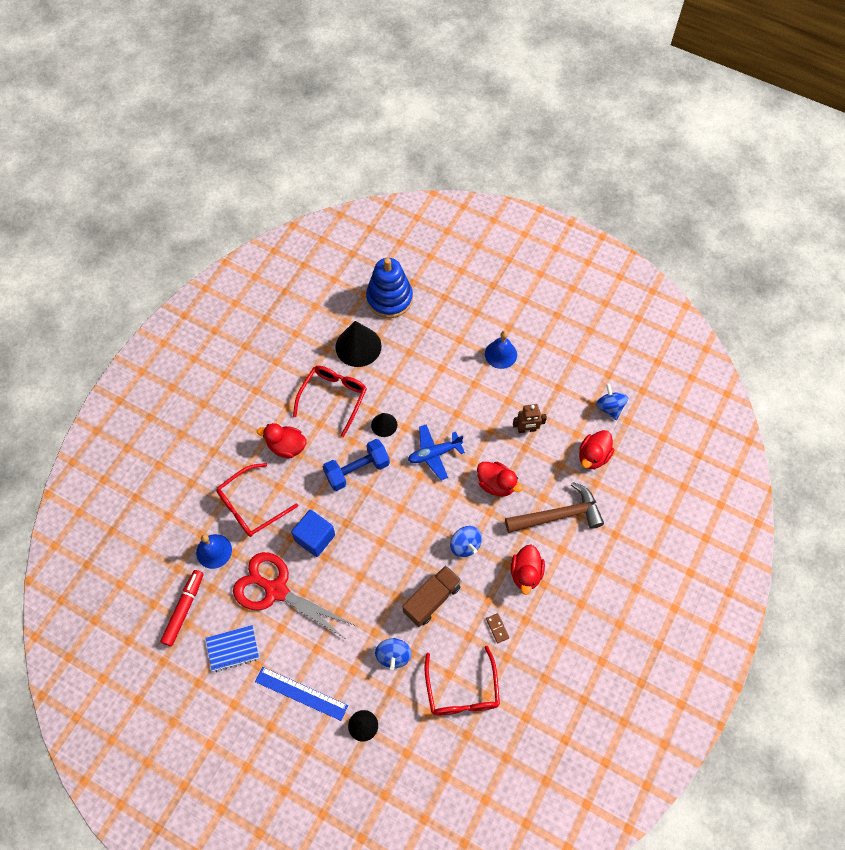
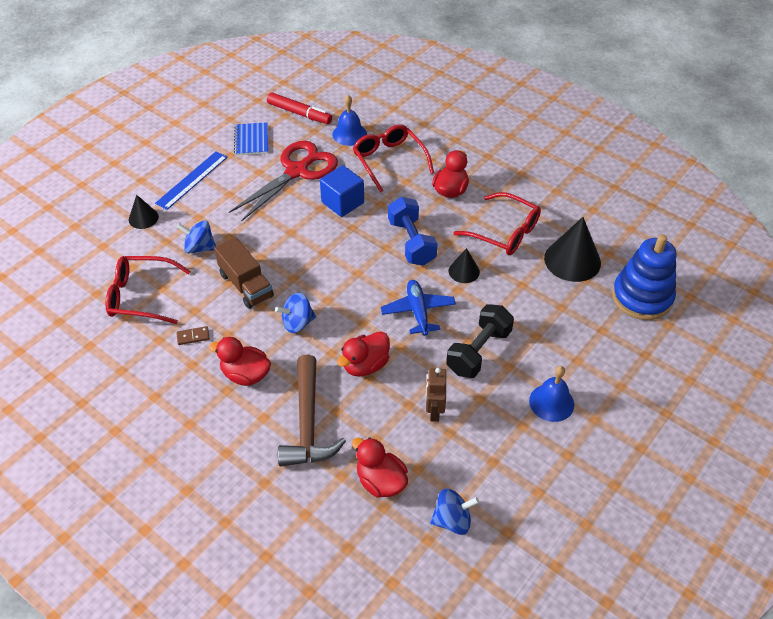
camera: 100 degrees right, 15 degrees down
(465, 405) = (478, 351): none -> black dumbbell

